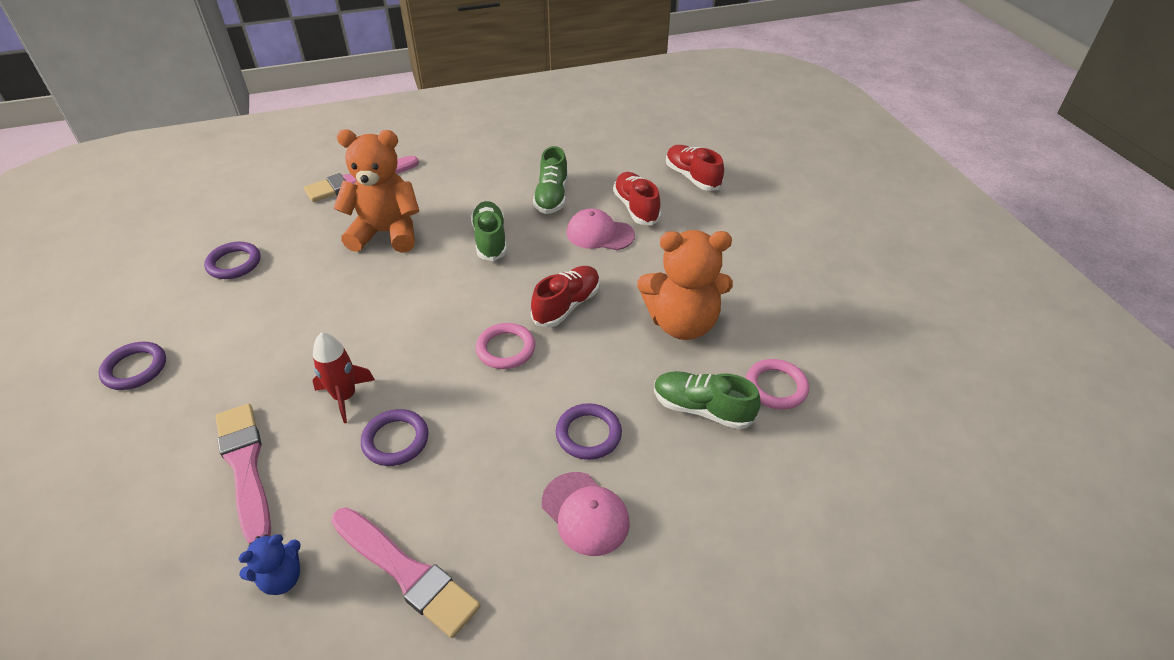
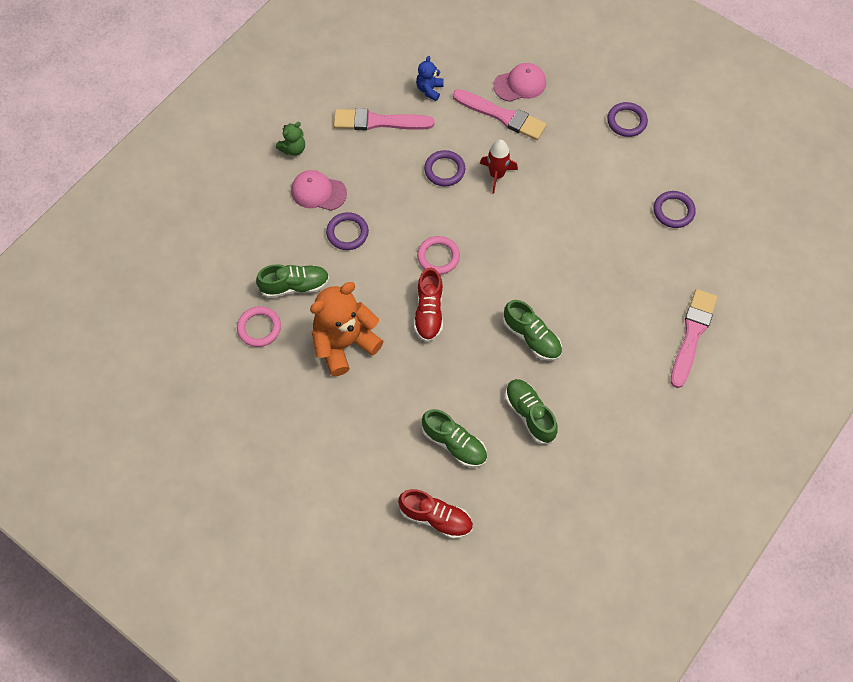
camera: 145 degrees right, 20 degrees up
(386, 233) = (609, 297): orange teddy bear -> none
(572, 613) = (293, 149): none -> green teddy bear
(599, 234) = (459, 395): pink cap -> pink cap (520, 84)
(636, 208) = (454, 444): red shoe -> green shoe

